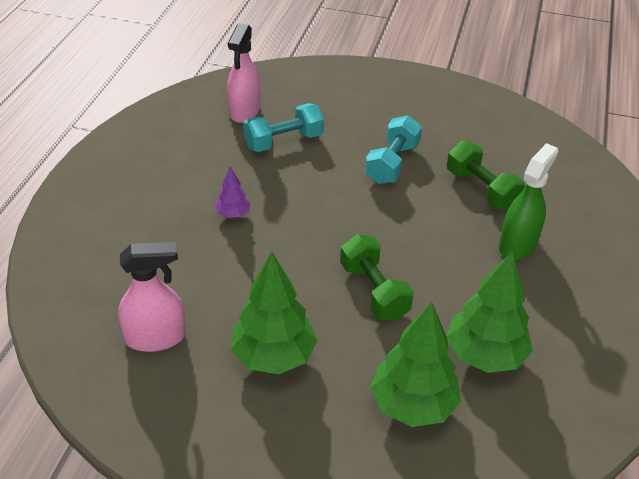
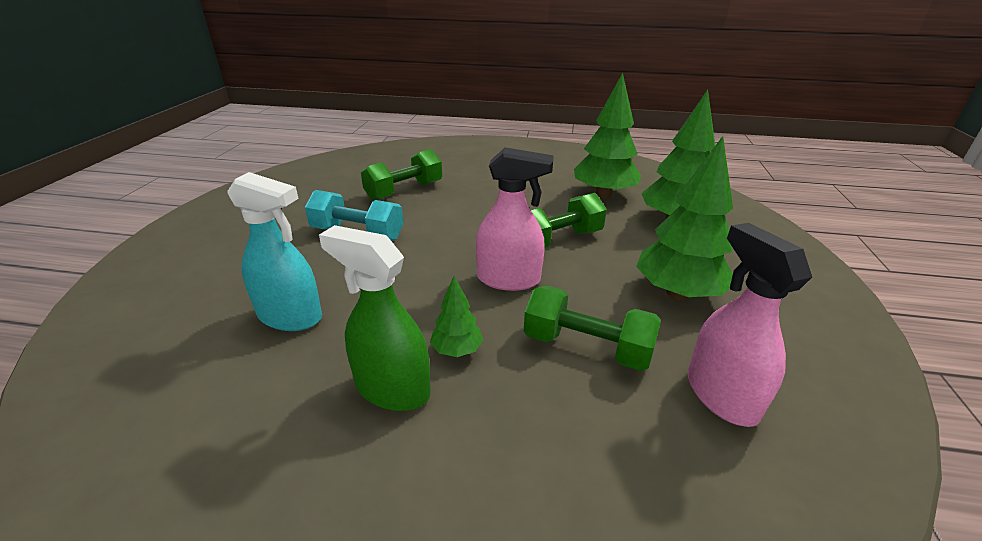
camera: 95 degrees left, 10 degrees down
(219, 278) = (586, 347): none -> green dumbbell
(233, 214) = (457, 350): purple tree -> green tree
(244, 111) = (185, 368): pink spray bottle -> pink spray bottle (509, 279)
(284, 141) = (290, 316): turquoise dumbbell -> turquoise spray bottle
(517, 245) = (476, 179): green spray bottle -> green spray bottle (392, 388)

